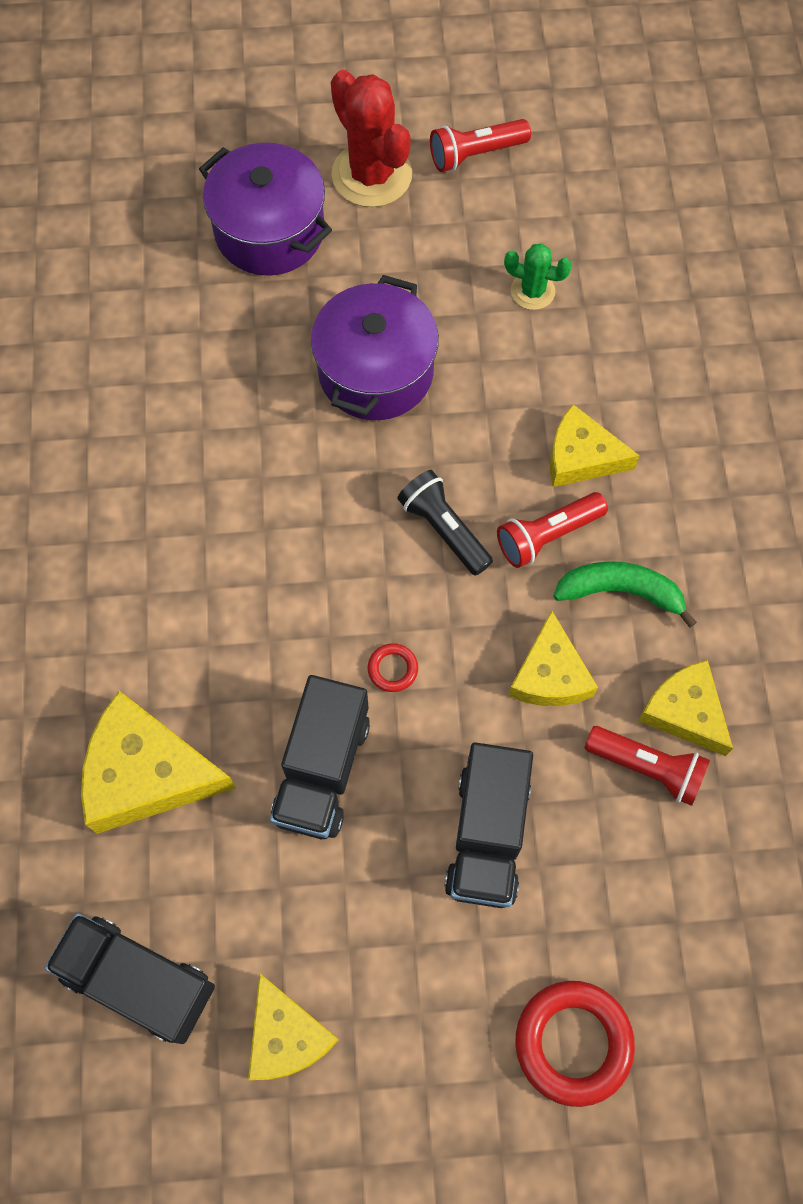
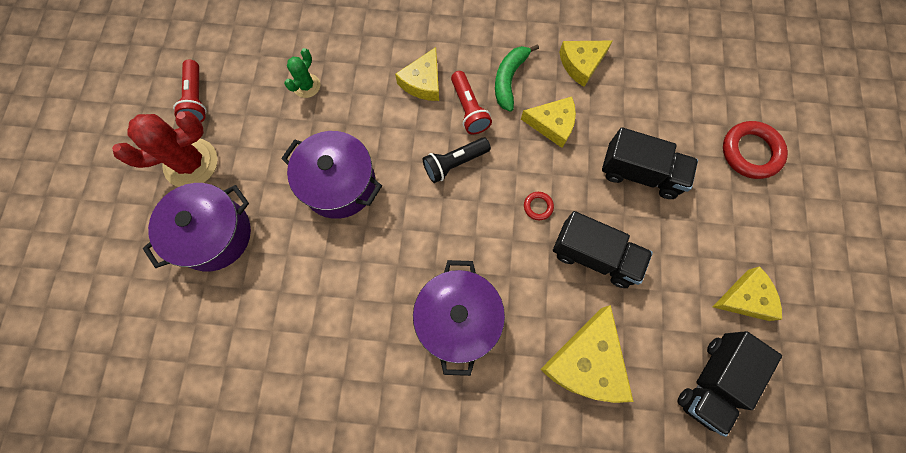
camera: 80 degrees left, 5 degrees up
(191, 575) = (458, 319): none -> purple pot
(647, 767) = (610, 88): red flashlight -> none

